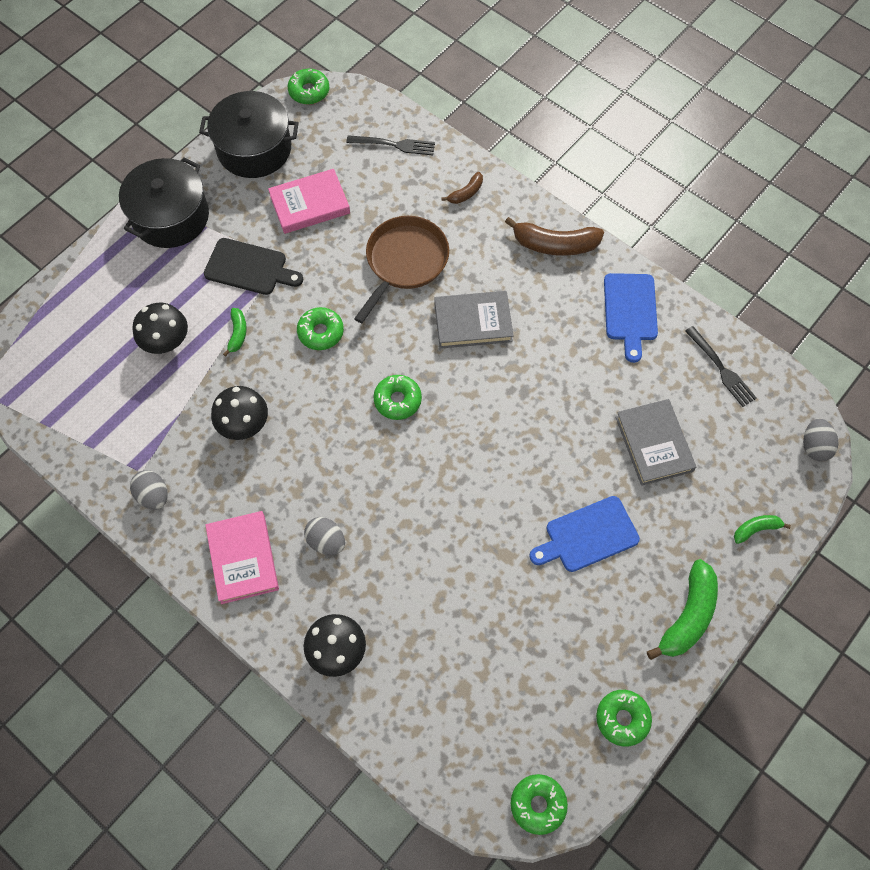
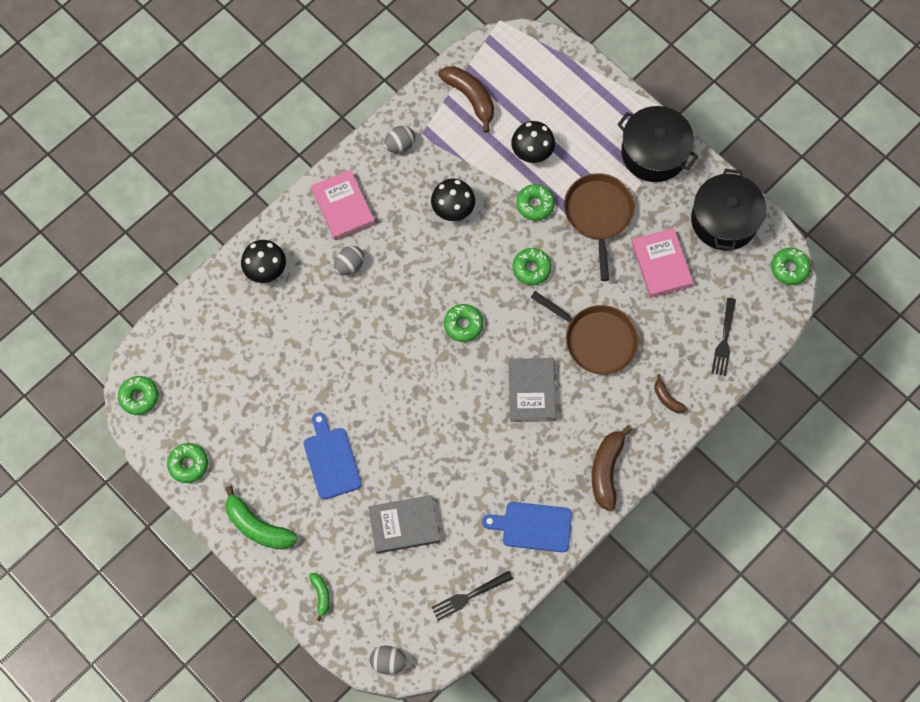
camera: 95 degrees right, 5 degrees up
(89, 416) = (470, 98): none -> brown banana
(237, 334) = (535, 204): green banana -> green donut
(243, 558) = (343, 207): pink book -> pink book turned 75 degrees clockwise
(249, 268) = (598, 214): black cutting board -> brown pan

